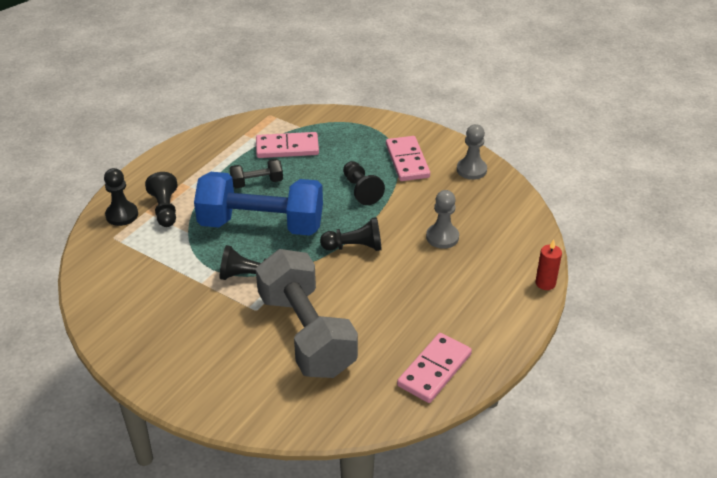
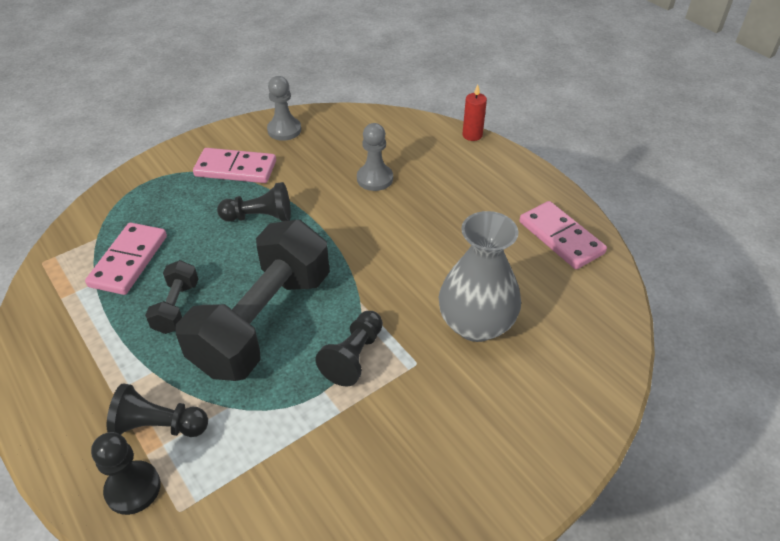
camera: 70 degrees left, 5 degrees up
(261, 225) = (263, 322): blue dumbbell -> black dumbbell
(306, 334) = (476, 324): grey dumbbell -> grey vase
(354, 247) = (353, 247): black pawn -> none

